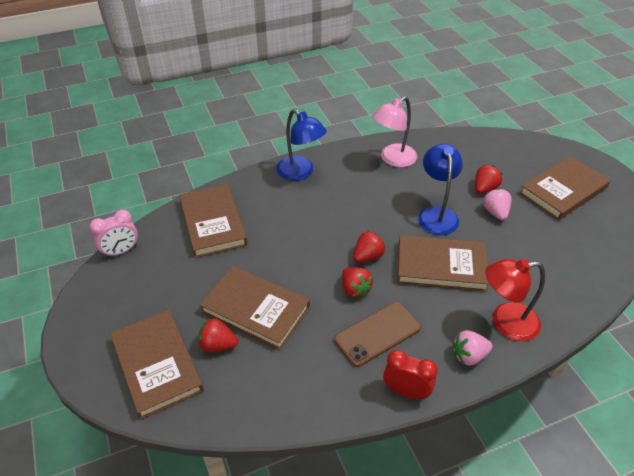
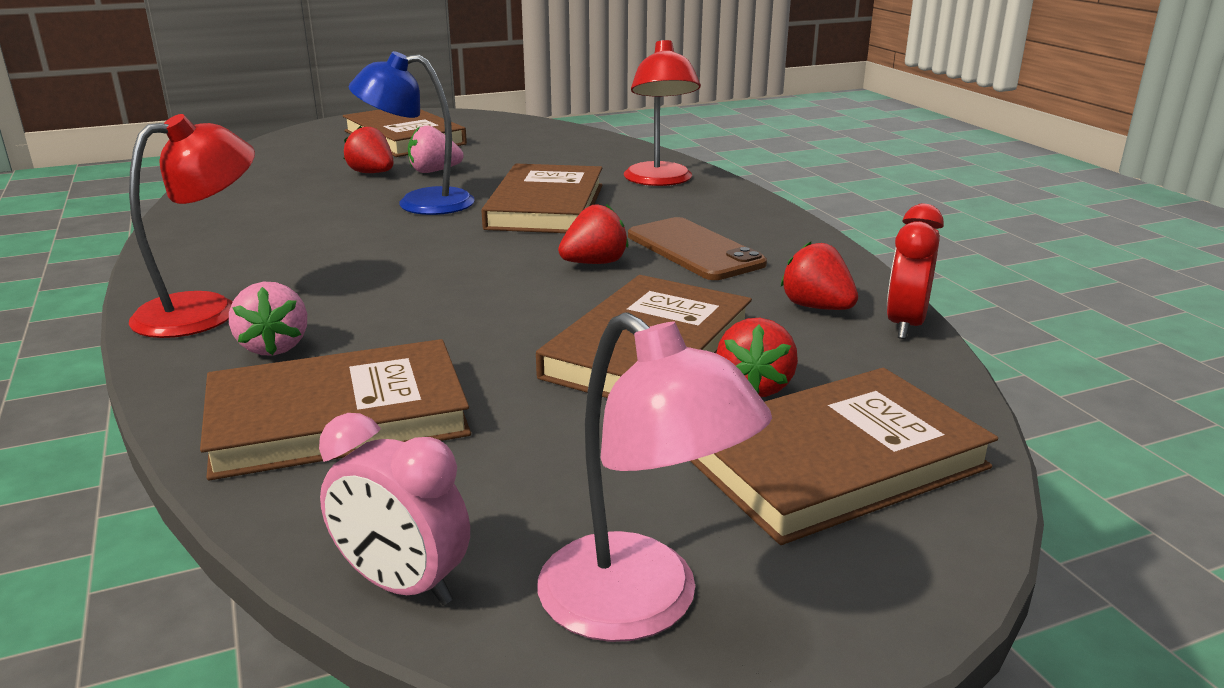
camera: 90 degrees left, 20 degrees down
(121, 251) = (402, 585): pink clock -> pink clock turned 150 degrees clockwise
(300, 172) = (206, 310): blue lamp -> red lamp
(368, 256) = (512, 252): red strawberry -> red strawberry (817, 307)
(393, 159) = (237, 226): pink lamp -> pink lamp (640, 606)
(406, 391) = (799, 236): red clock -> red clock (905, 325)
(469, 356) = (723, 201): pink strawberry -> pink strawberry (274, 346)

